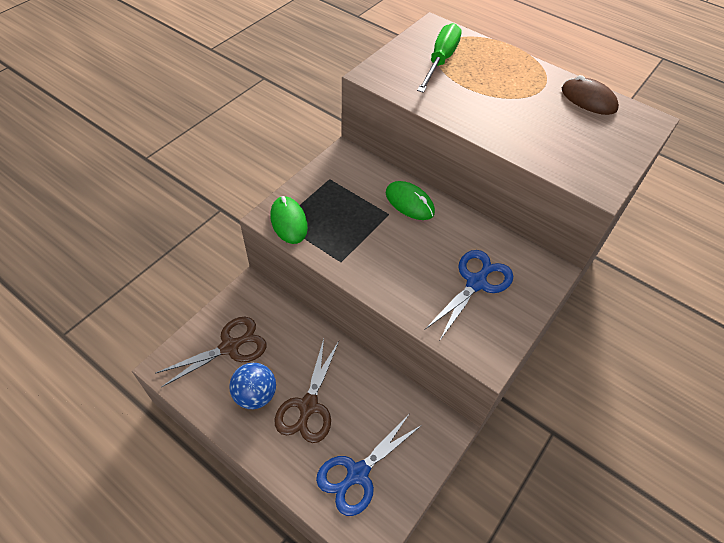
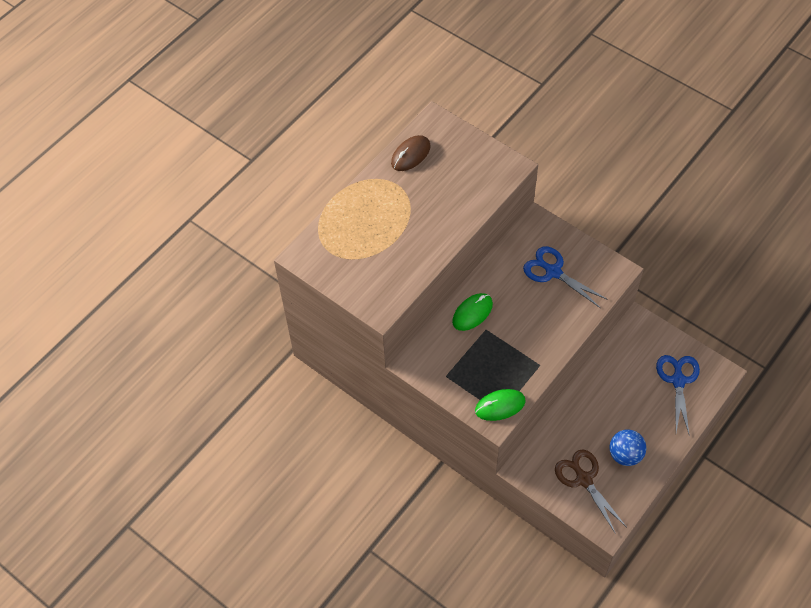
camera: 85 degrees left, 5 degrees up
(308, 406) = (630, 415): brown scissors -> none
(357, 473) = (678, 380): blue scissors -> blue scissors turned 135 degrees counterclockwise
(440, 61) = (358, 255): green screwdriver -> none

